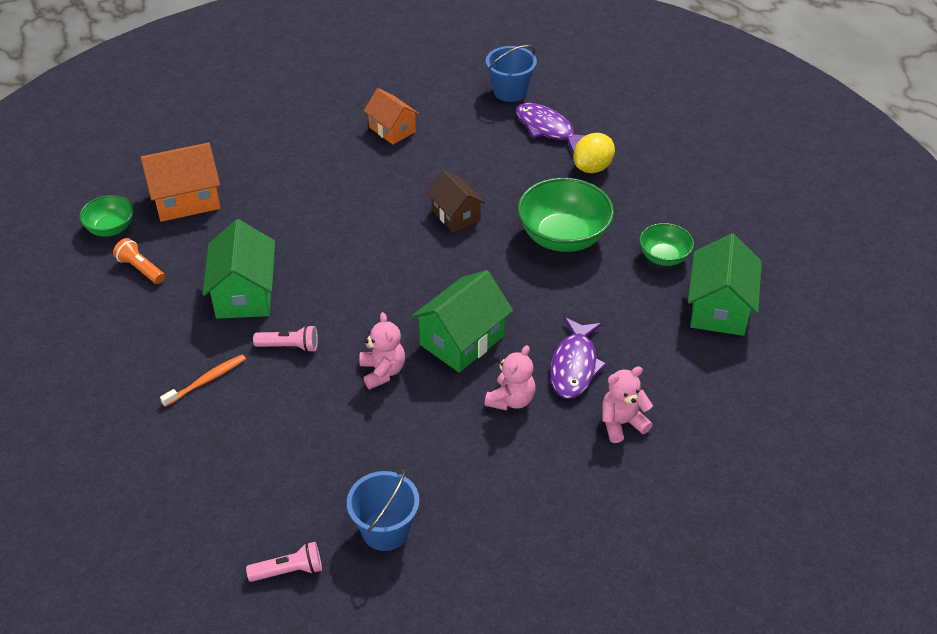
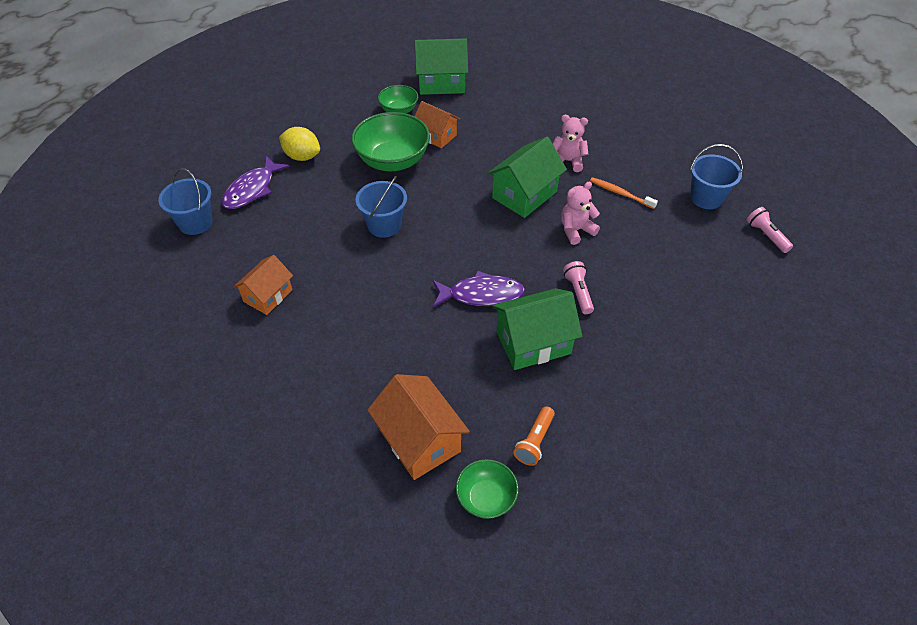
camera: 105 degrees left, 5 degrees up
(206, 381) = (641, 336): orange toothbrush -> orange toothbrush (621, 193)
(456, 215) = (384, 225): brown house -> blue bucket
(462, 340) = (524, 195): green house -> green house turned 75 degrees counterclockwise
(574, 366) = (523, 137): purple fish -> purple fish (481, 294)
(601, 282) = (436, 136): none -> orange house
(622, 423) = (561, 112): pink teddy bear -> none

